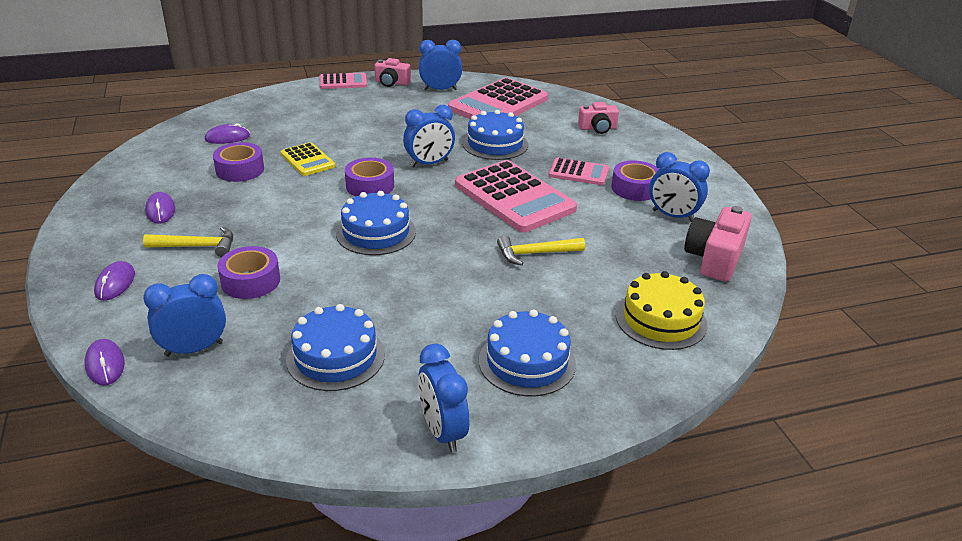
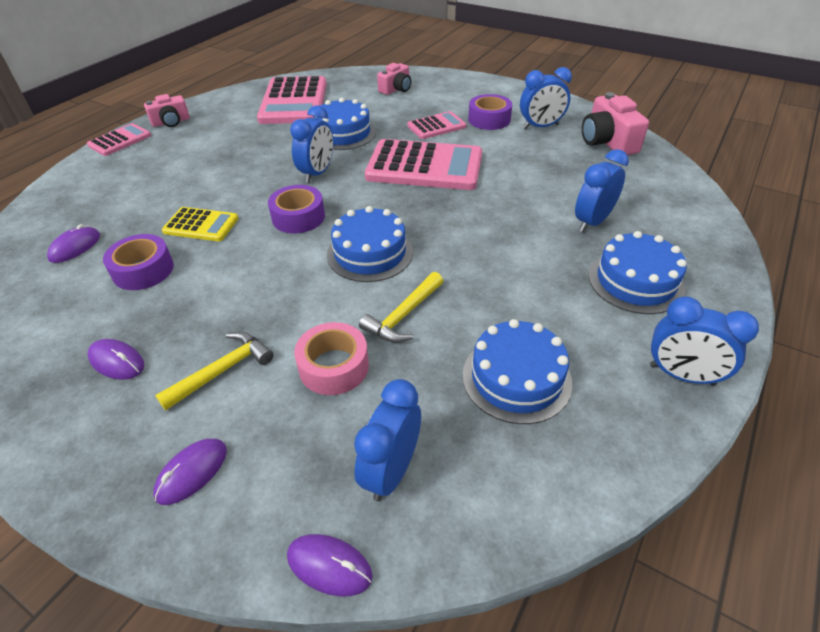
camera: 40 degrees left, 10 degrees up
(115, 283) = (192, 472): purple mouse -> purple mouse turned 75 degrees clockwise
(250, 281) = (334, 366): purple tape -> pink tape
(440, 89) = (226, 110): blue clock -> blue clock (592, 222)
(535, 254) = (508, 200): yellow hammer -> yellow hammer (403, 315)
(661, 320) = (649, 199): yellow cake -> none

